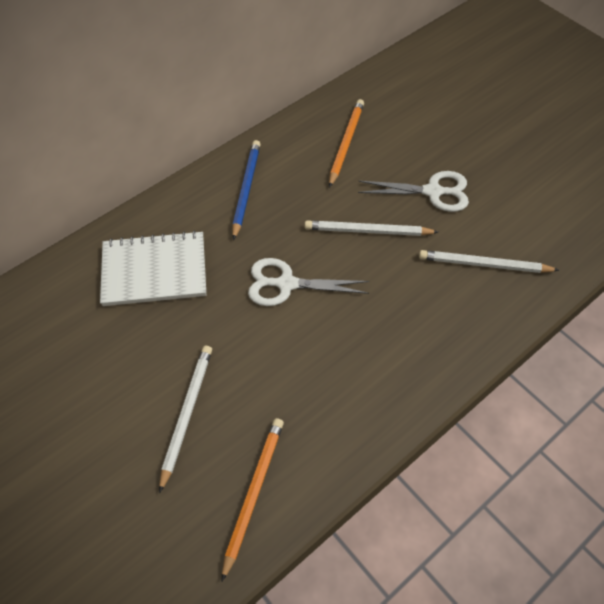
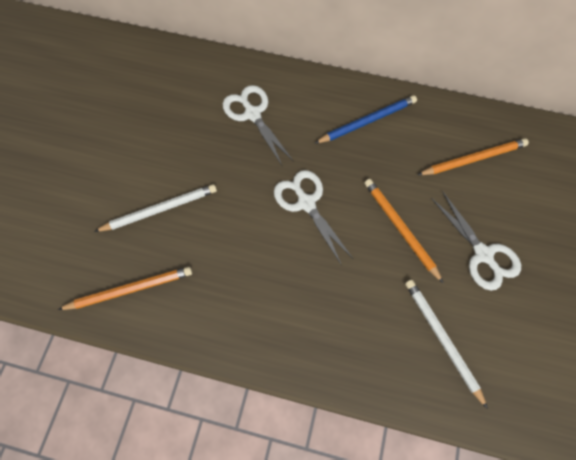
camera: 55 degrees right, 10 degrees up
(154, 270) = (252, 114): white notebook -> white scissors
(367, 231) = (400, 228): white pencil -> orange pencil

